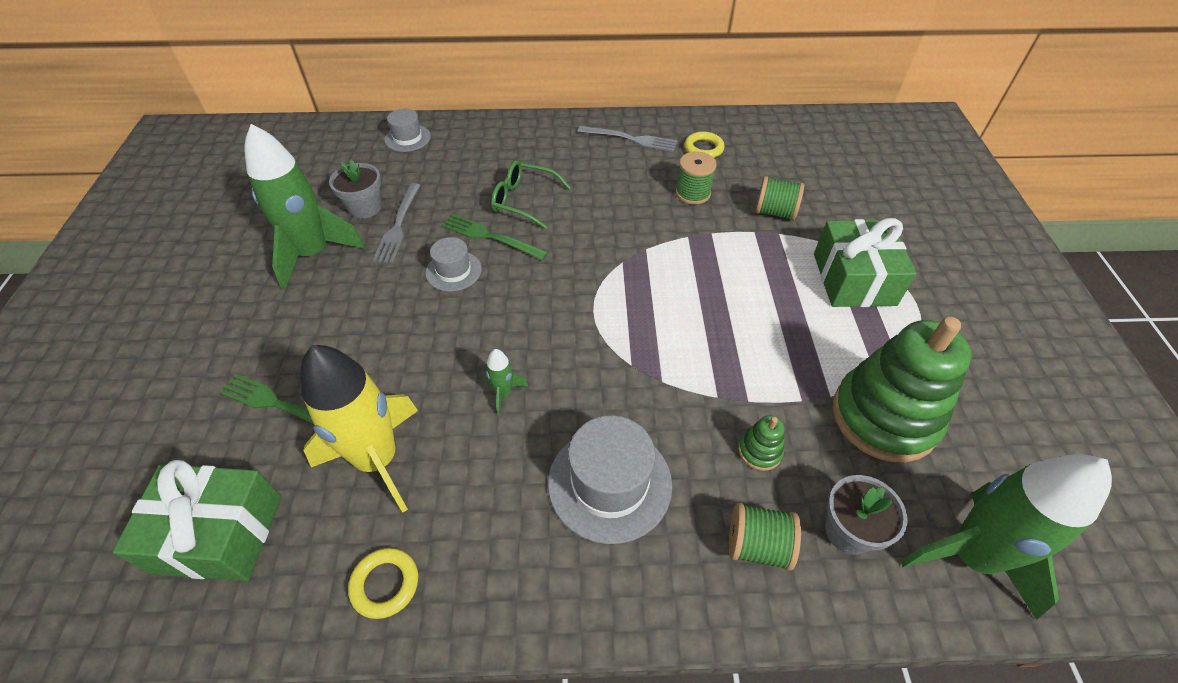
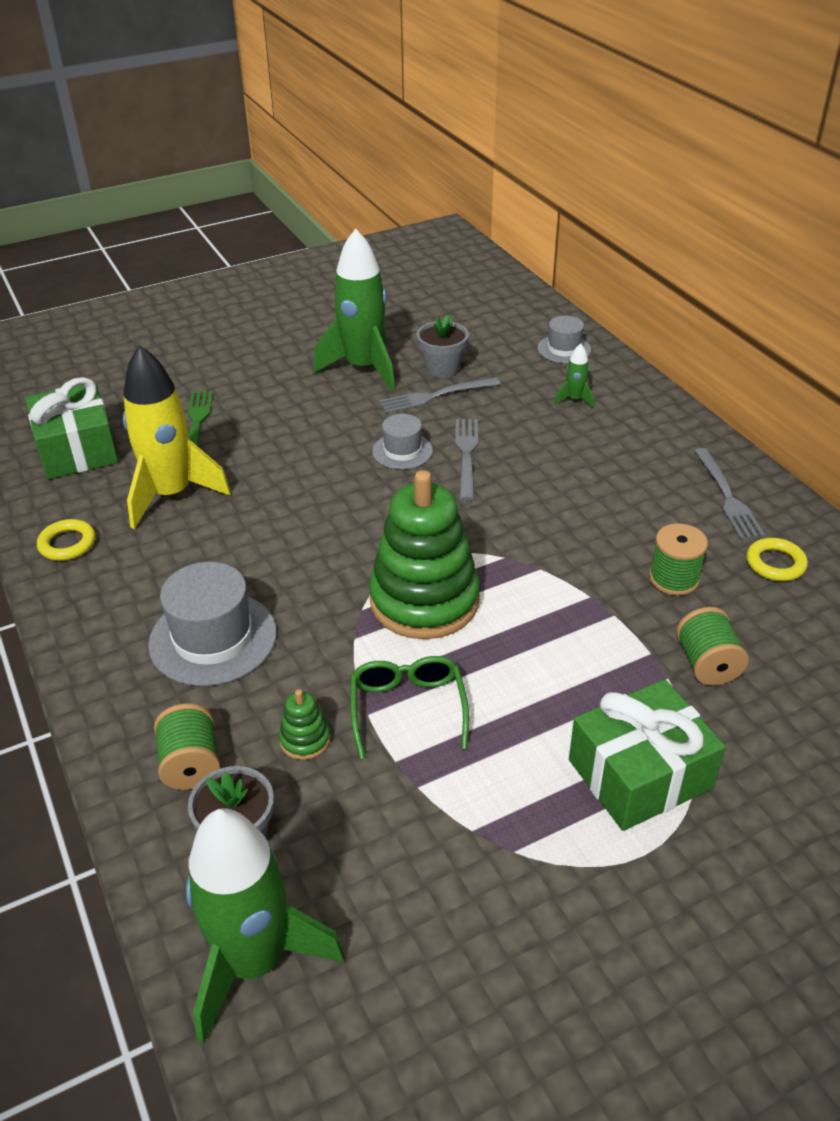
camera: 65 degrees right, 10 degrees down
(490, 237) = (466, 455): green fork -> grey fork
(503, 393) = (276, 537): green rocket -> green rocket (574, 400)
(523, 200) = (539, 456): green glasses -> green glasses (407, 708)
(884, 417) = (415, 846): green stacking toy -> green stacking toy (424, 600)

